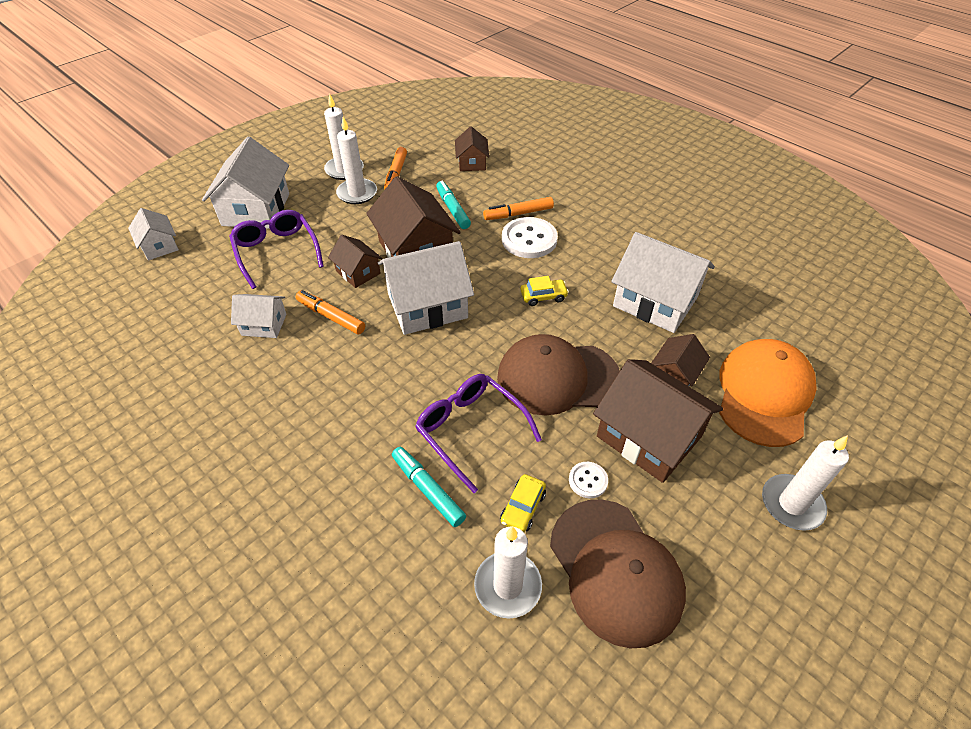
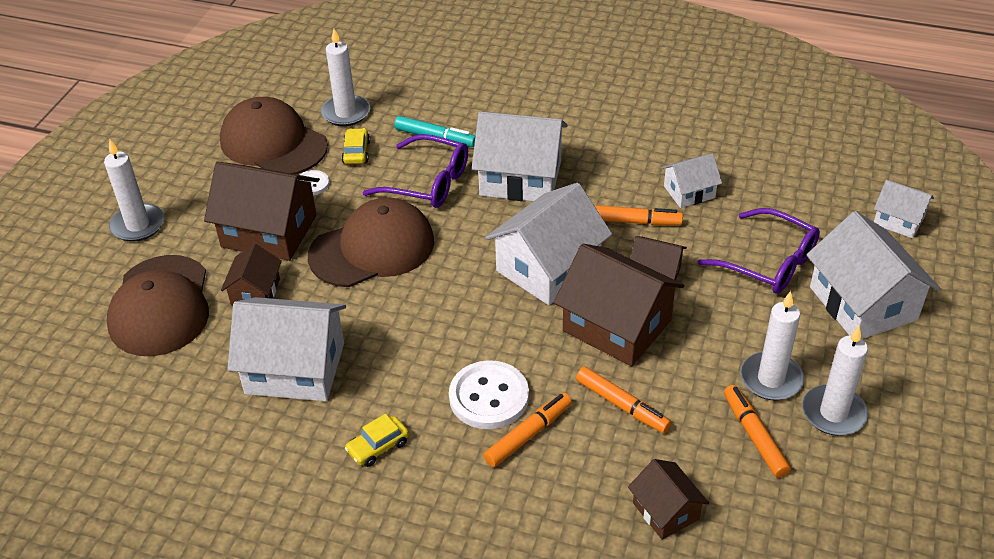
camera: 155 degrees right, 5 degrees down
(383, 398) = (520, 178): none -> white house
(453, 209) = (622, 406): turquoise marker -> orange marker
(543, 296) = (429, 325): yellow car -> yellow car (378, 446)
(764, 394) = (160, 306): orange cap -> brown cap

